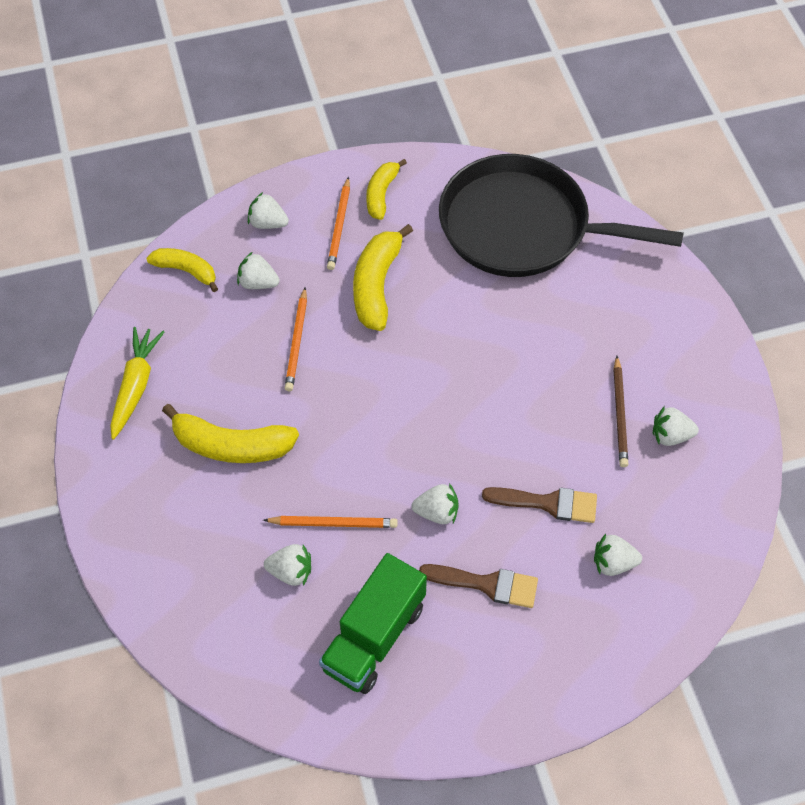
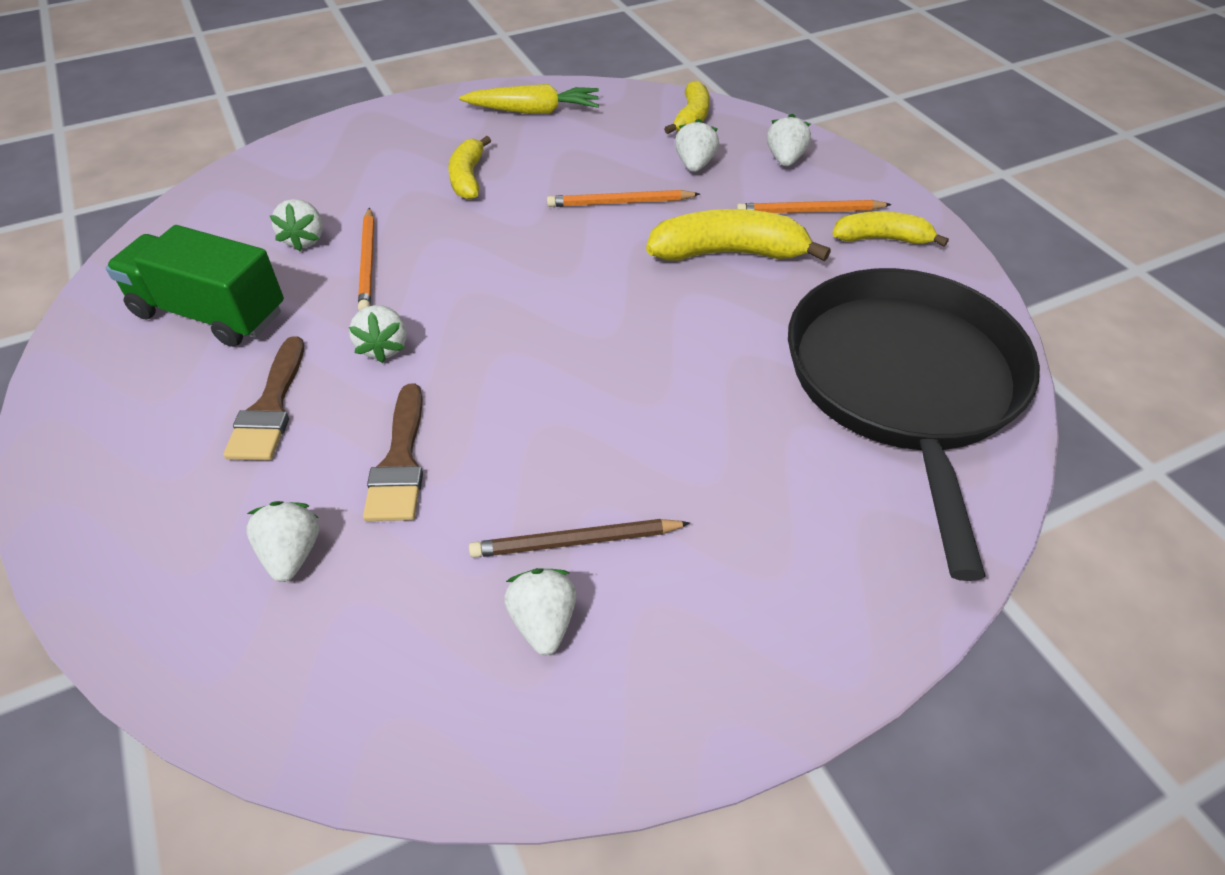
camera: 80 degrees right, 10 degrees down
(231, 446) = (468, 178): yellow banana -> yellow banana, size x0.64

